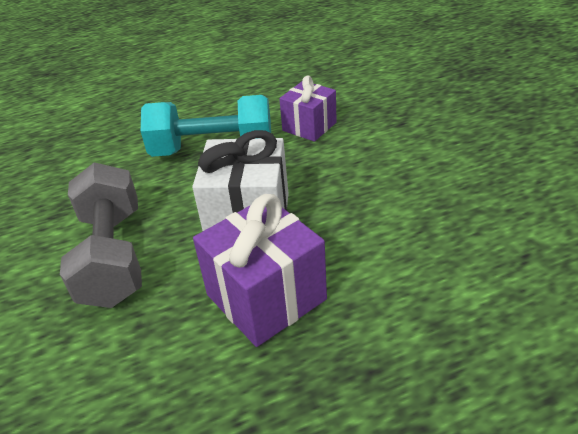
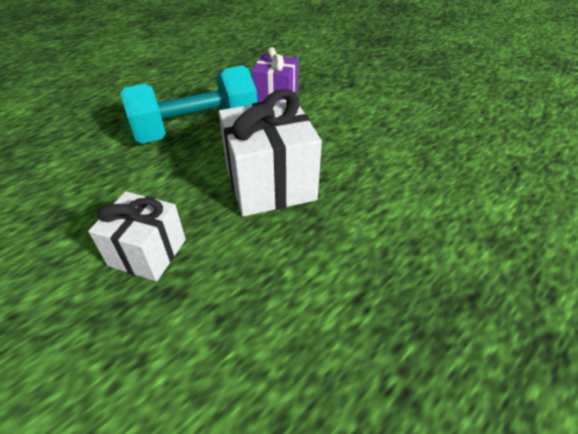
camera: 25 degrees left, 5 degrees up
(113, 256) = (148, 252): grey dumbbell -> white gift
(266, 297) = (334, 253): purple gift -> none

